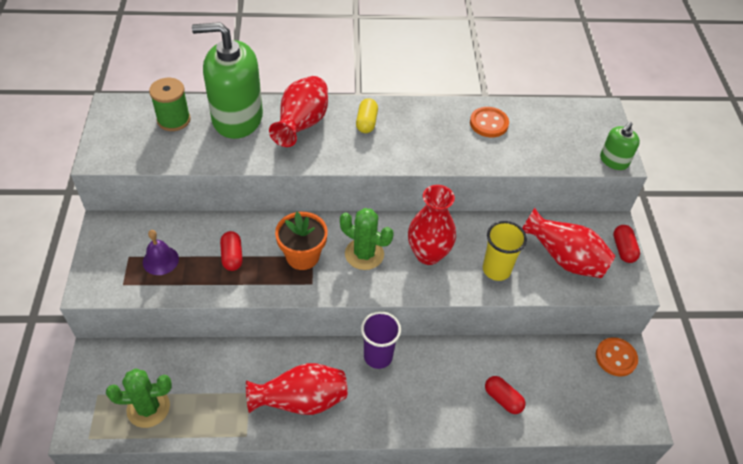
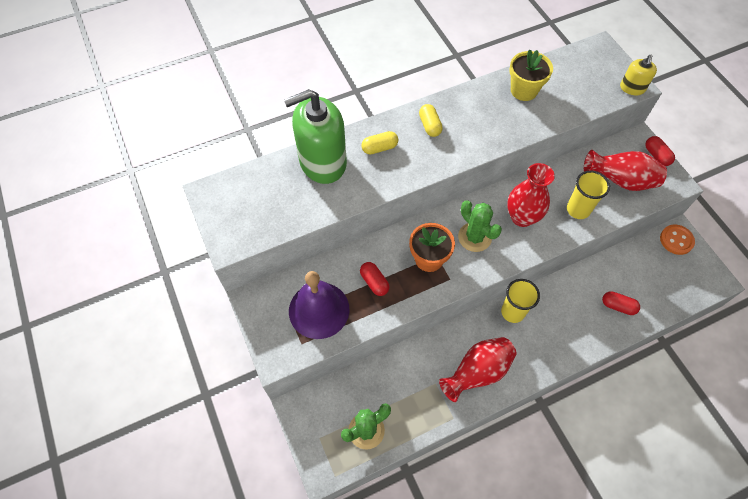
camera: 20 degrees left, 10 degrees up
(160, 260) = (319, 310): purple bell -> purple bell, size x1.92
(174, 120) = (270, 184): green spool -> none
(302, 125) = (379, 148): red vase -> yellow capsule
(364, 254) = (474, 237): green cactus -> green cactus turned 45 degrees clockwise
(378, 356) = (512, 312): purple cup -> yellow cup
(489, 123) = (524, 90): orange button -> yellow flower pot
(614, 161) = (632, 88): green soap dispenser -> yellow soap dispenser

